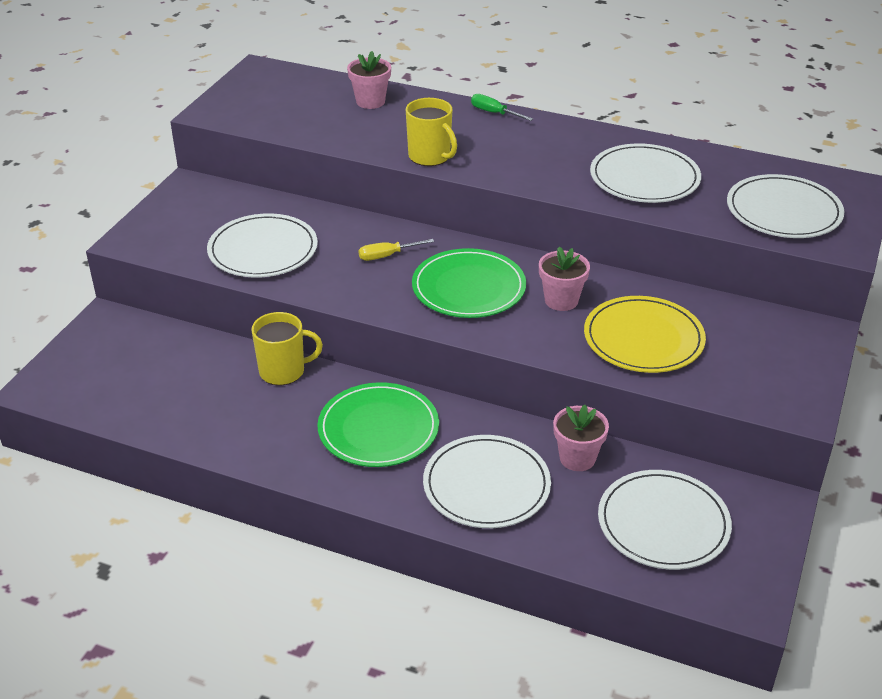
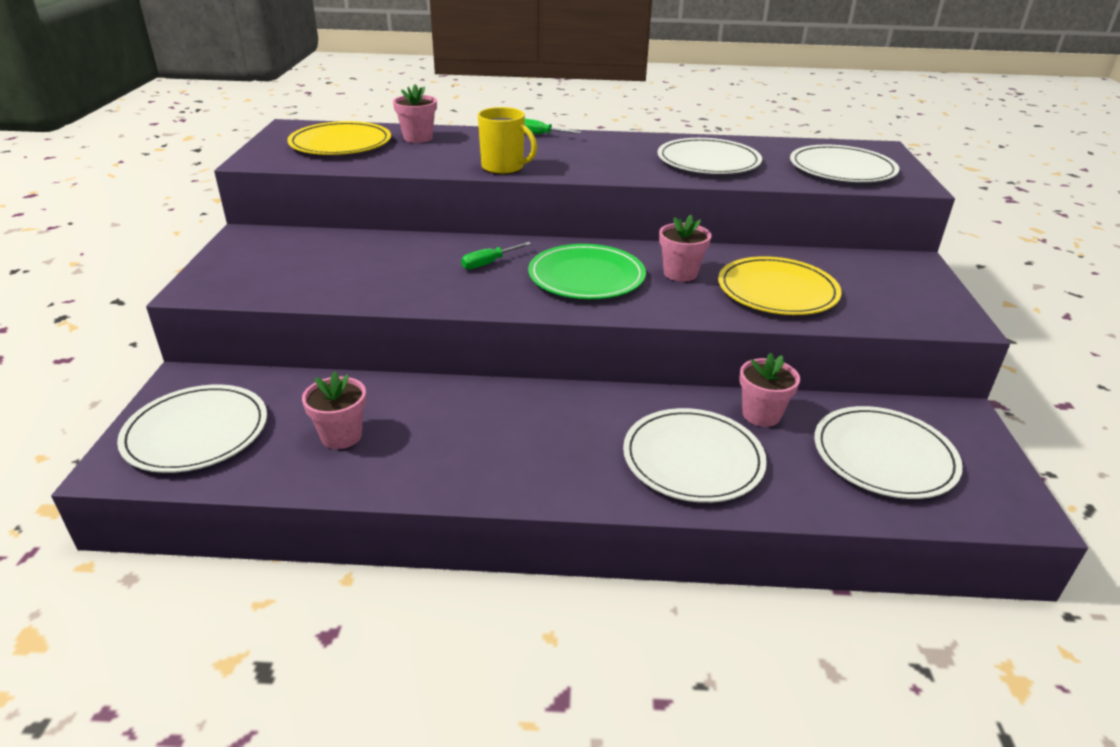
camera: 20 degrees left, 5 degrees down
(209, 398) = (341, 436): none -> pink flower pot
(263, 250) = (355, 276): white plate -> white plate (196, 432)
(283, 371) = (414, 394): yellow mug -> none
(294, 100) = (340, 143): none -> yellow plate
(378, 429) = (547, 428): green plate -> none
(387, 256) = (489, 263): yellow screwdriver -> green screwdriver

